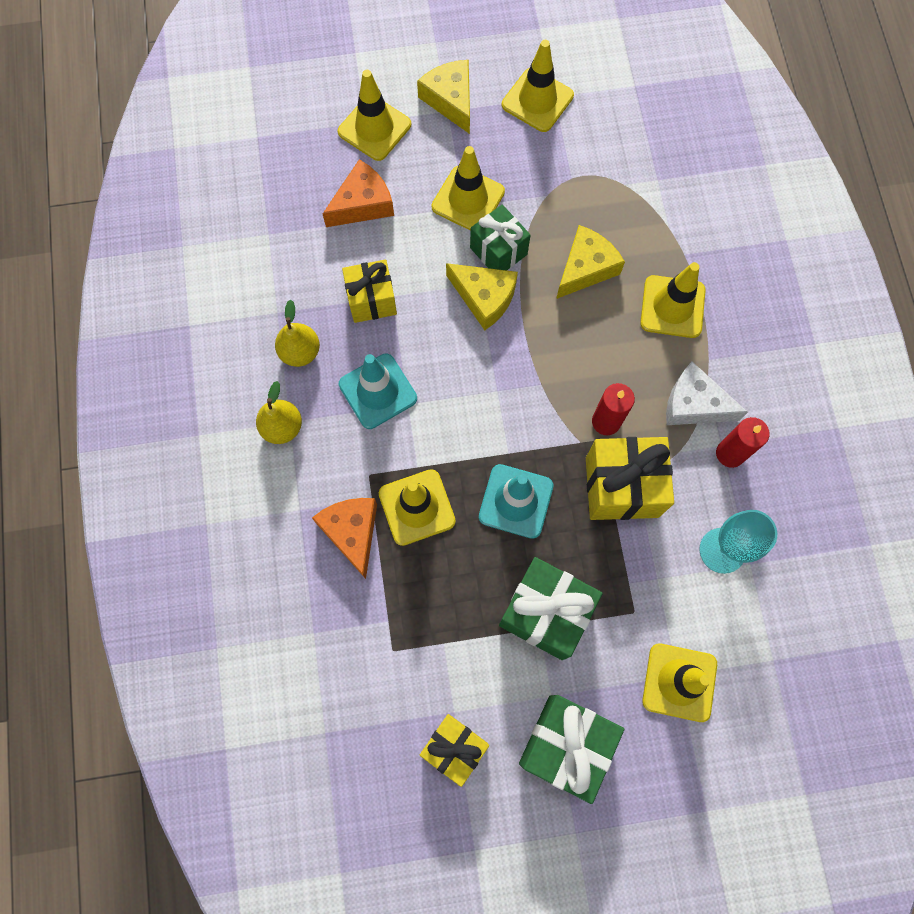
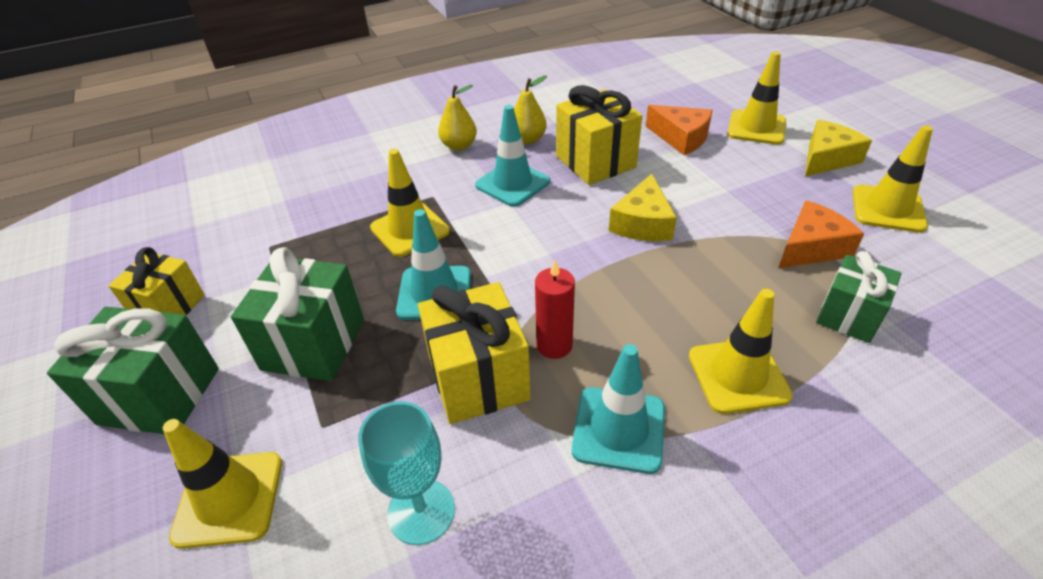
camera: 75 degrees right, 30 degrees down
(352, 532) = (377, 199): orange cheese -> orange cheese (811, 247)
(371, 300) = (595, 162): yellow gift -> yellow gift, size x1.51
(468, 199) = (736, 190): yellow traffic cone -> none
(498, 251) = (698, 221): green gift -> green gift (848, 316)
(585, 268) = (729, 286): yellow cheese -> none
(694, 404) = (619, 429): white cheese -> turquoise traffic cone
(730, 453) = (567, 489): red candle -> none

